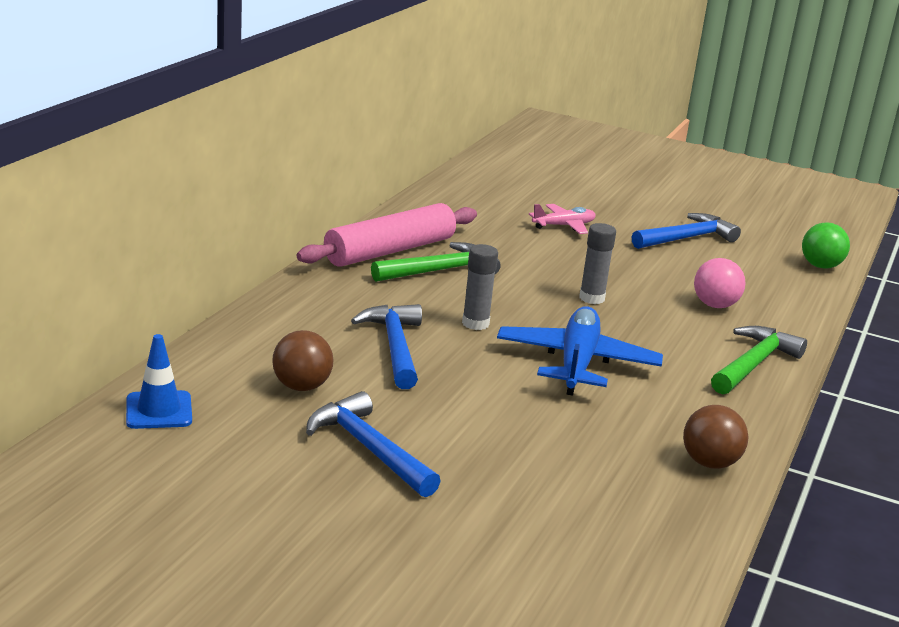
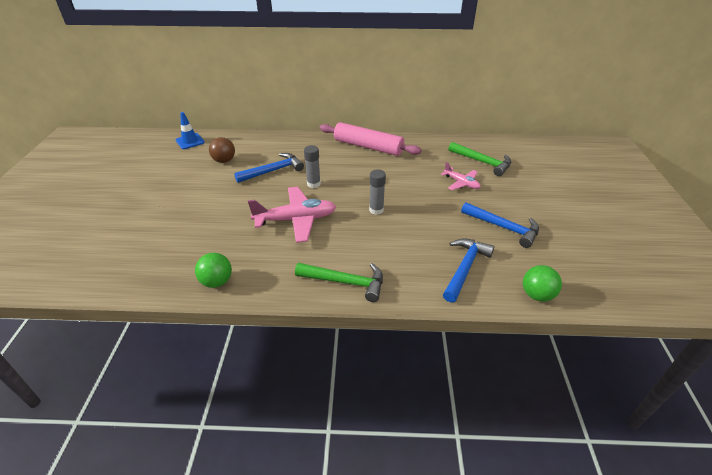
camera: 70 degrees right, 15 degrees up
(369, 449) = (183, 186): blue hammer -> blue hammer (464, 268)
(440, 271) = (361, 163): green hammer -> green hammer (482, 162)
(577, 363) = (296, 220): blue plane -> pink plane
(709, 463) = (217, 282): brown ball -> green ball
(714, 305) = (413, 254): pink ball -> none

